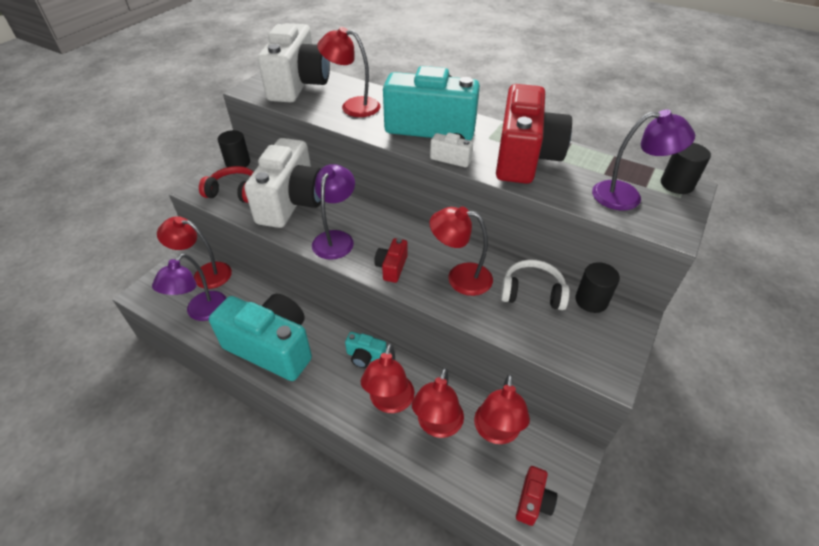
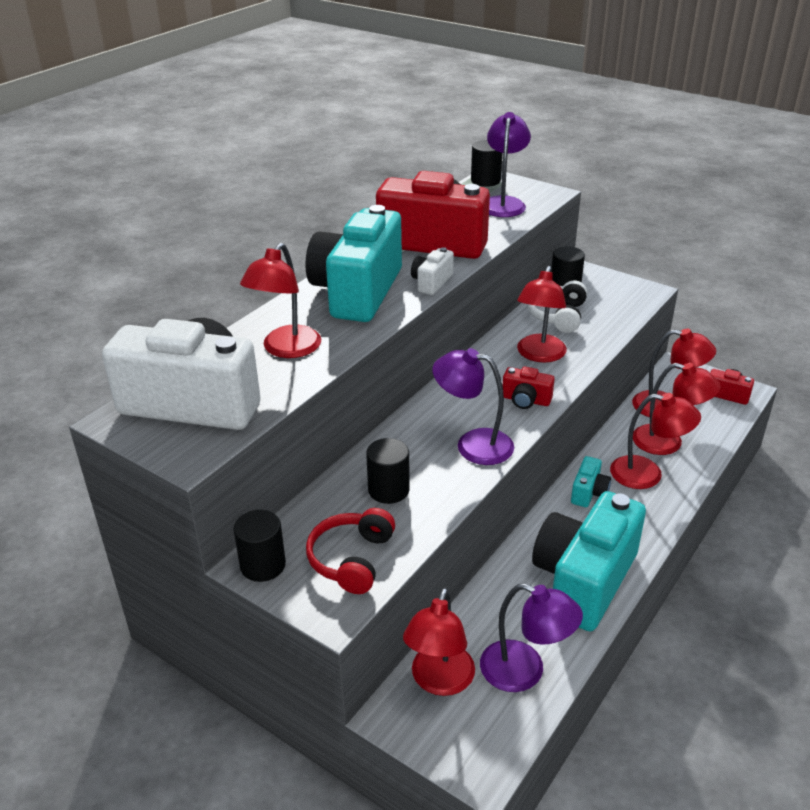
camera: 85 degrees left, 10 degrees down
(292, 202) = (388, 490): white camera -> black cylinder

